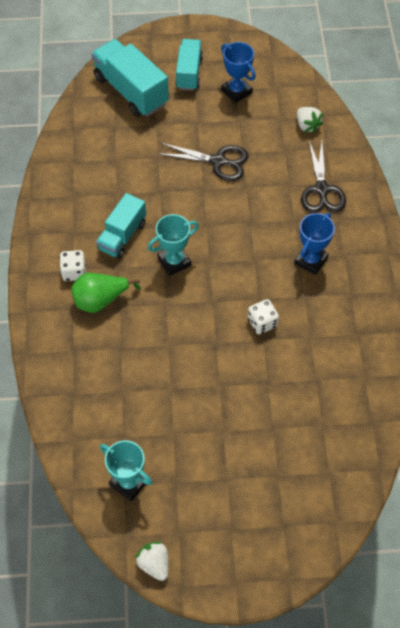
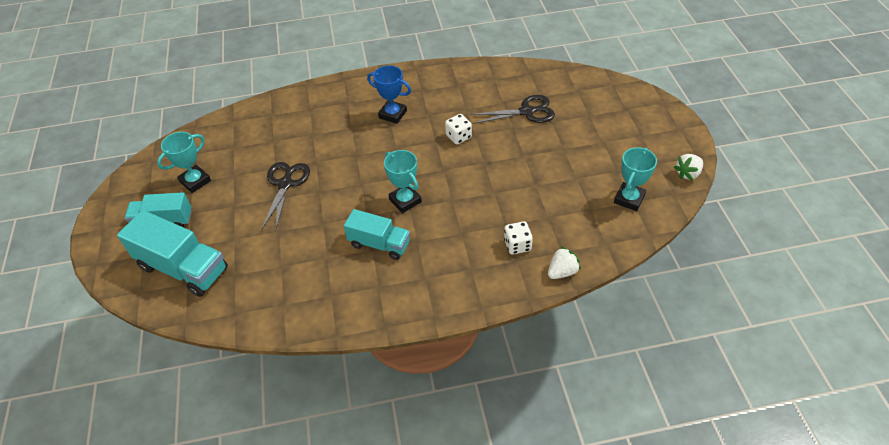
camera: 95 degrees left, 10 degrees down
(74, 272) = (428, 276): white dice -> white dice (517, 245)
(101, 300) = (457, 248): green pear -> none
(131, 91) = (183, 268): turquoise truck -> turquoise truck turned 105 degrees counterclockwise
(236, 91) = (195, 181): blue trophy -> turquoise trophy
(307, 125) = (244, 128): white strawberry -> white strawberry (562, 272)
(321, 190) = (318, 114): black scissors -> black scissors (527, 112)

